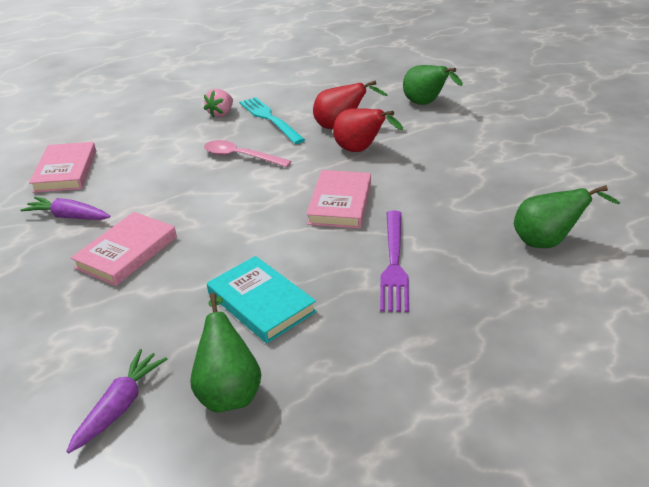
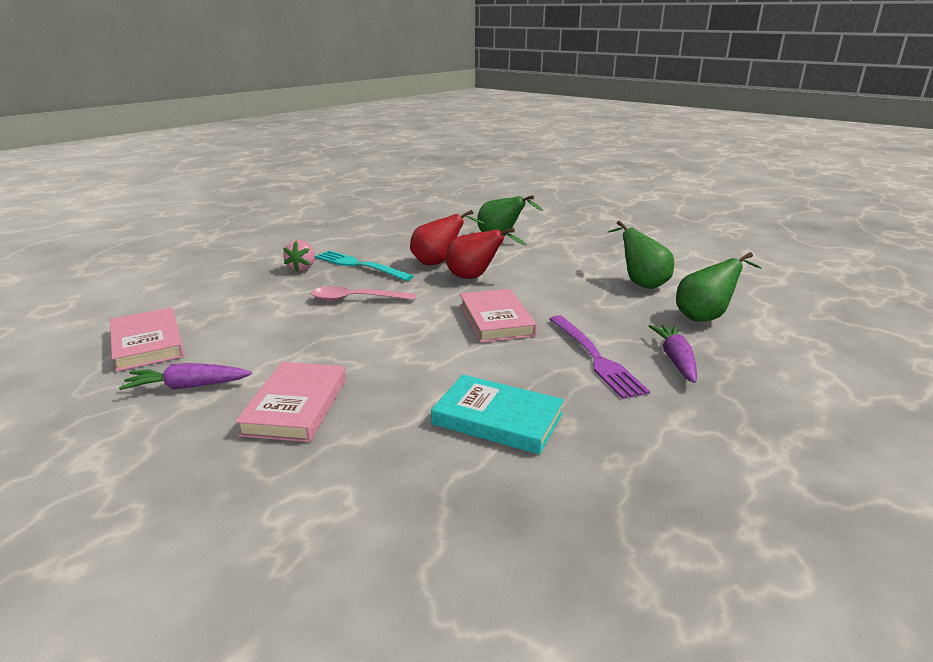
camera: 25 degrees left, 10 degrees down
(120, 406) = (426, 568): purple carrot -> purple carrot (676, 360)
(229, 390) = (541, 511): green pear -> green pear (641, 283)

